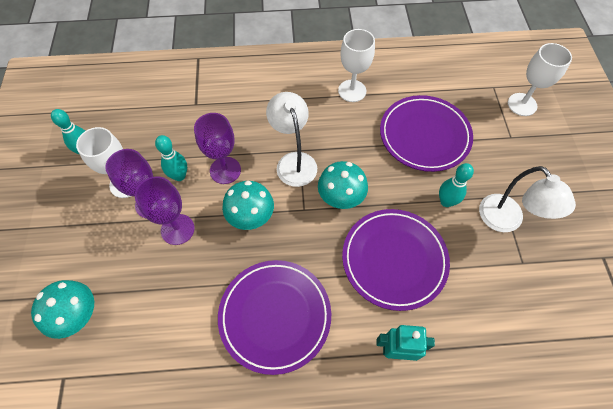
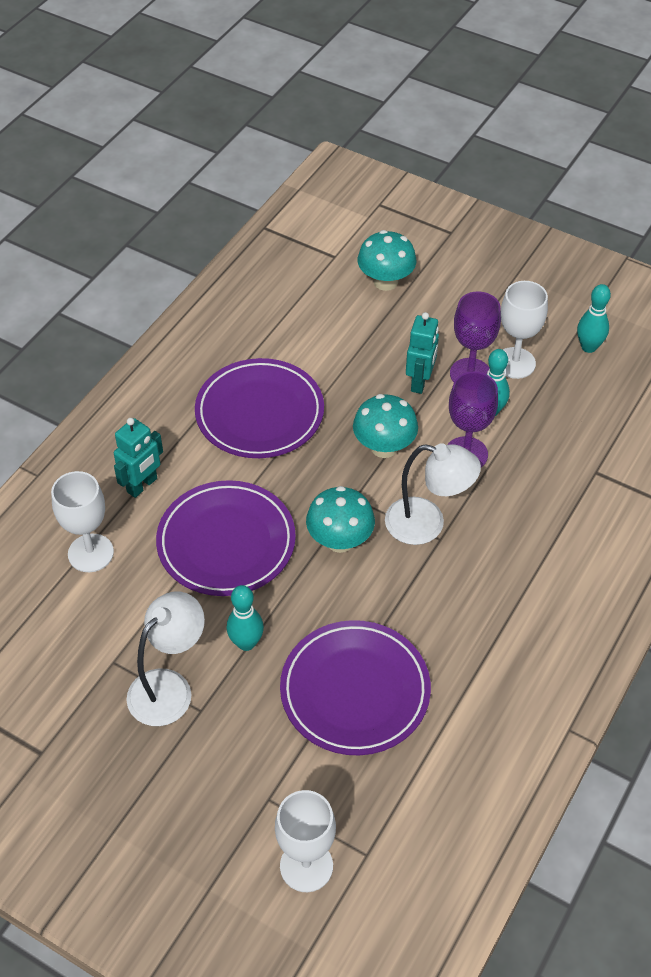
camera: 125 degrees right, 10 degrees down
(177, 229) = (420, 382): purple goblet -> turquoise robot
(352, 91) = (495, 656): white goblet -> white goblet (90, 553)
(506, 221) = (169, 687): white lamp -> white lamp turned 120 degrees clockwise

